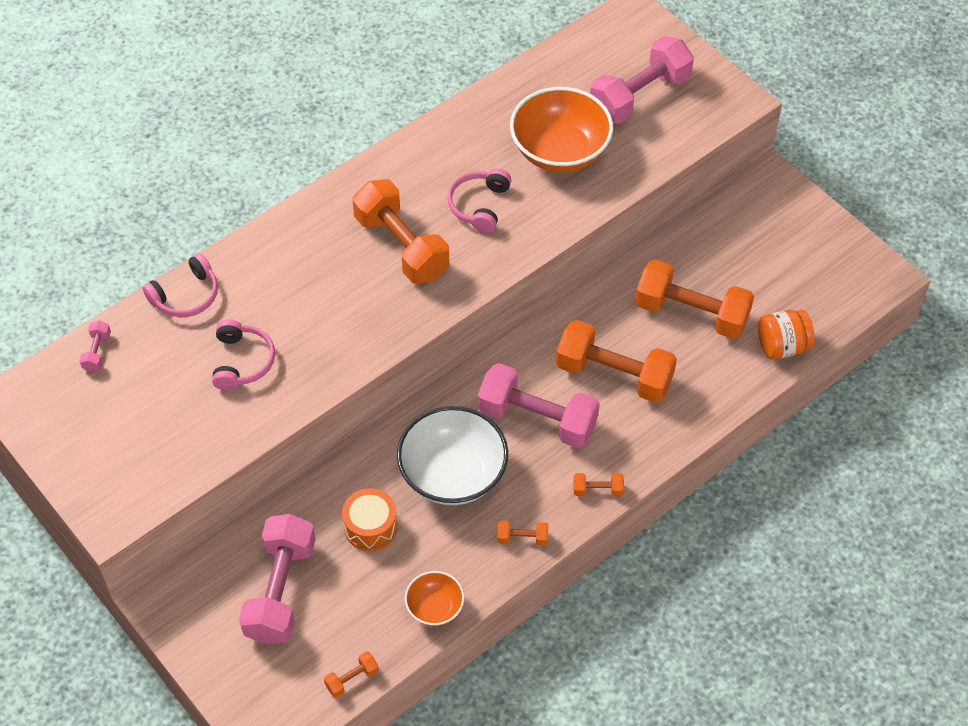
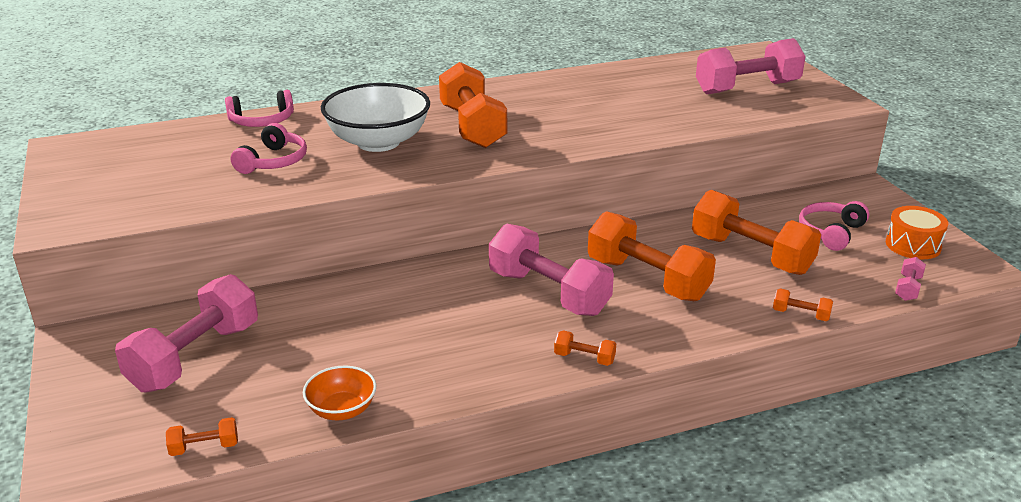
camera: 20 degrees right, 25 degrees down
(97, 352) = (158, 135): pink dumbbell -> pink dumbbell (908, 288)
(370, 527) = (324, 331): orange drum -> orange drum (913, 245)
(453, 474) = (435, 313): white bowl -> white bowl (378, 142)
(479, 205) = (560, 118): pink headphones -> pink headphones (830, 232)
(522, 538) = (477, 377): orange dumbbell -> orange dumbbell (800, 315)
(560, 151) = (655, 103): orange bowl -> none
(782, 346) = (845, 295): orange jar -> none

